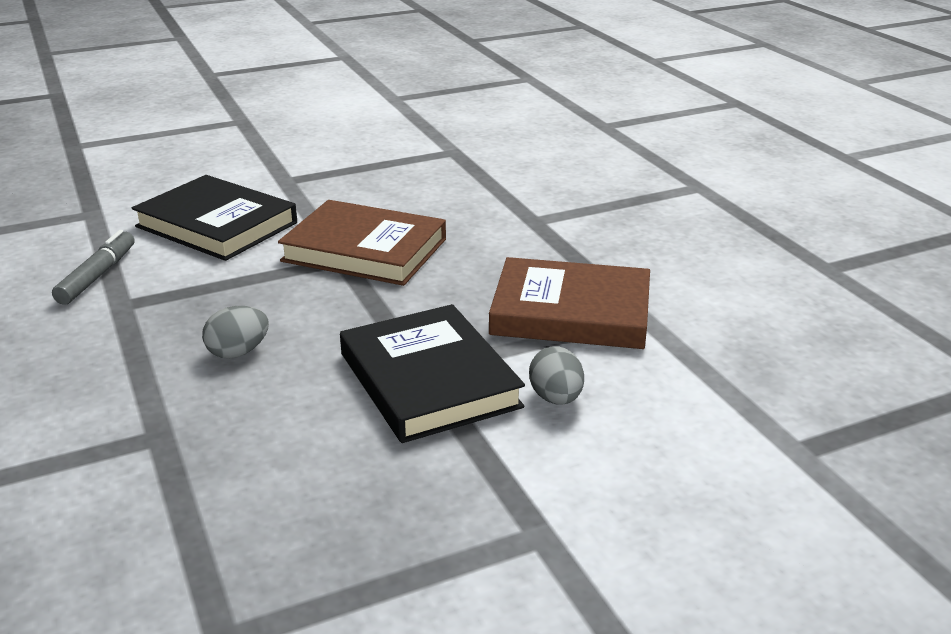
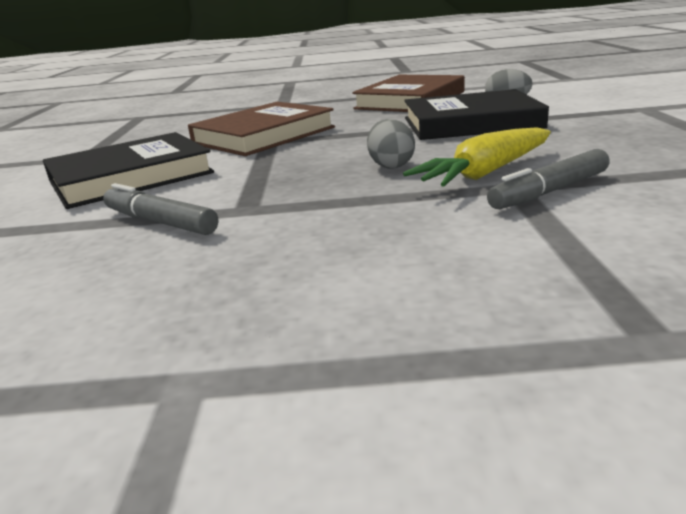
camera: 65 degrees left, 5 degrees down
(139, 458) = (549, 191): none -> grey marker
(205, 414) = (485, 173): none -> yellow carrot

